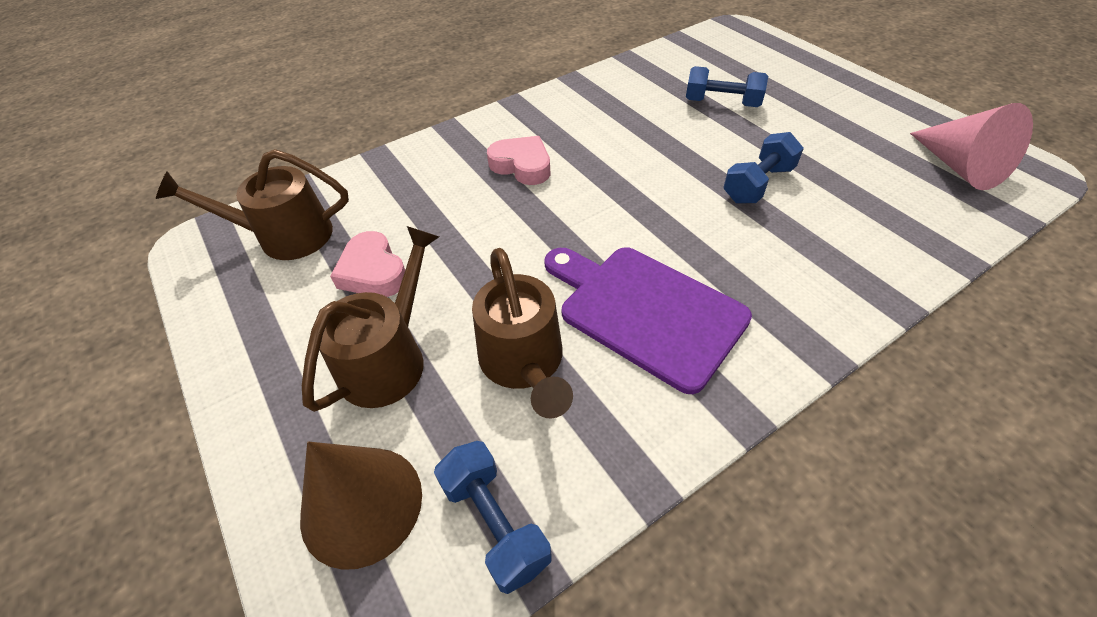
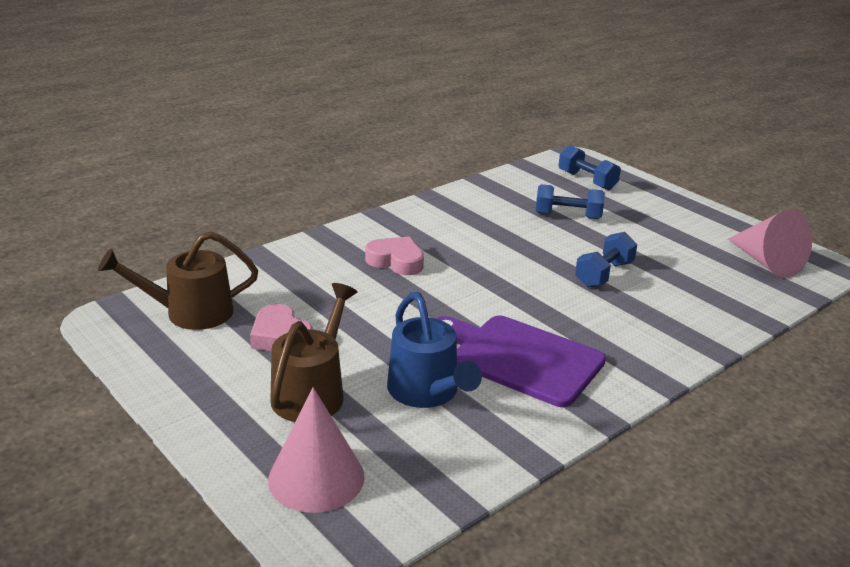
camera: 10 degrees left, 20 degrees down
(361, 504) = (316, 478): brown cone -> pink cone
(495, 523) = (425, 483): blue dumbbell -> blue dumbbell (587, 181)
(524, 363) = (427, 392): brown watering can -> blue watering can

